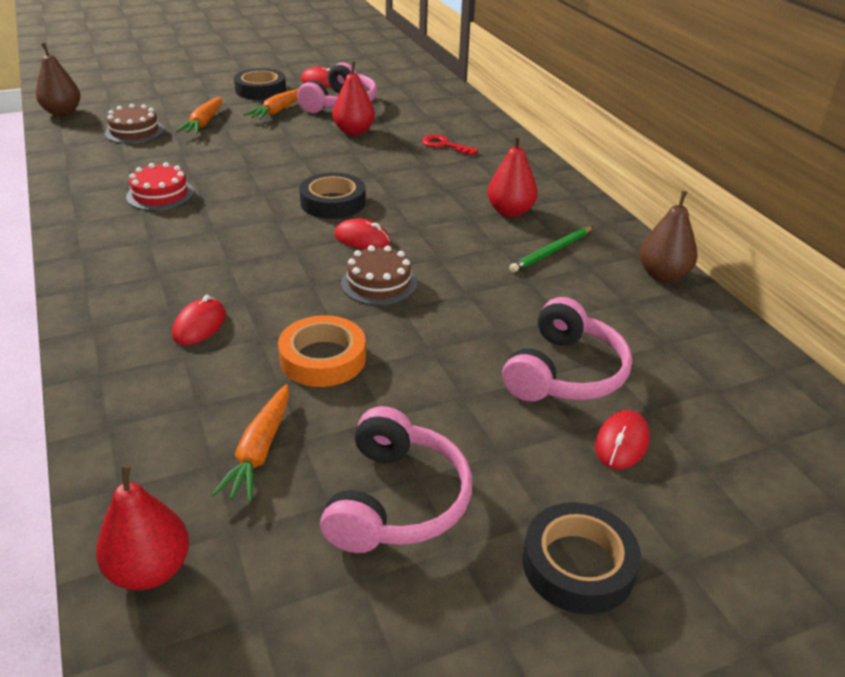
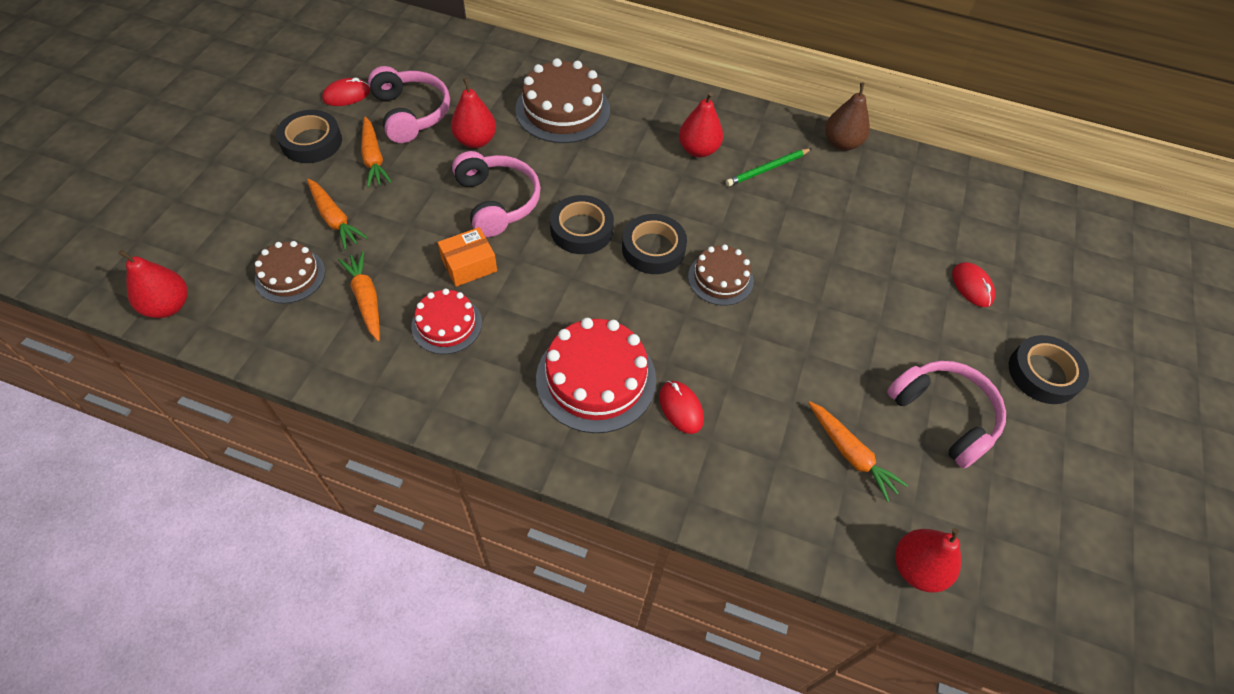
camera: 50 degrees left, 20 degrees up
(62, 112) = (168, 306): brown pear -> red pear
(146, 160) = (366, 299): none -> orange carrot
(182, 272) = (596, 379): none -> red cake
(229, 178) = (469, 265): none -> orange box
(323, 358) = (782, 364): orange tape -> none
(362, 239) = (653, 249): red mouse -> black tape
(444, 145) = (562, 110): red key -> brown cake
(551, 251) = (767, 169): green pencil -> green pencil turned 60 degrees clockwise
(565, 373) = (895, 262): pink headphones -> pink headphones (497, 202)

